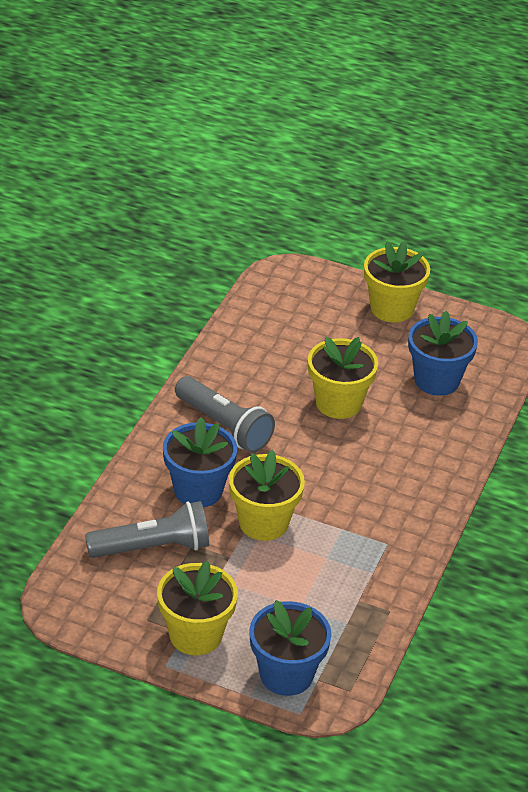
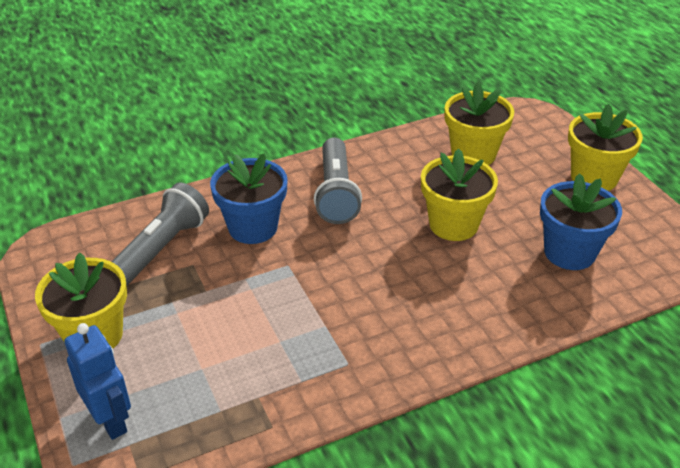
camera: 45 degrees right, 0 degrees up
(152, 548) = (161, 249): grey flashlight -> grey flashlight turned 90 degrees counterclockwise
(263, 523) = (268, 281): yellow flower pot -> yellow flower pot (473, 154)
(286, 675) = (111, 420): blue flower pot -> blue robot

